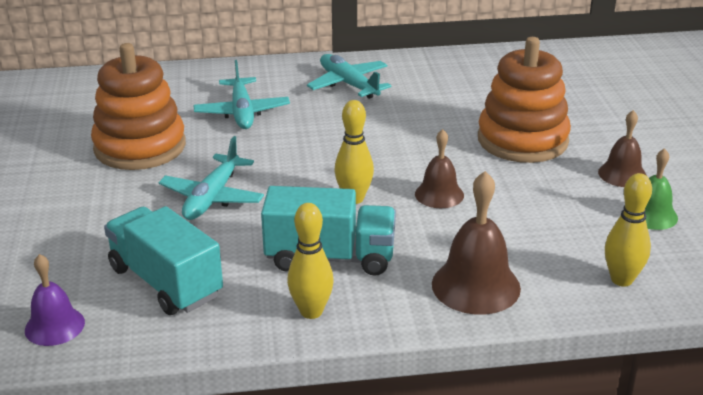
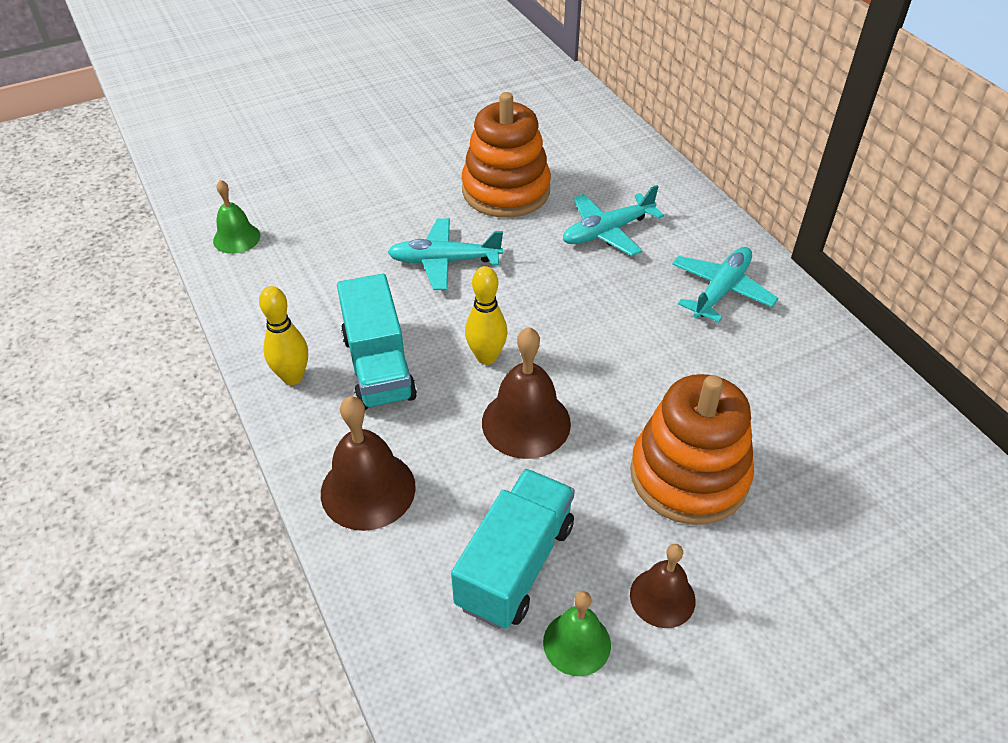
camera: 70 degrees right, 15 degrees up
(54, 326) = (236, 238): purple bell -> green bell
(165, 282) = (308, 276): turquoise truck -> turquoise truck (515, 565)
(439, 194) = (526, 422): brown bell -> brown bell, size x1.58
(621, 280) = (422, 625): yellow bowling pin -> none

